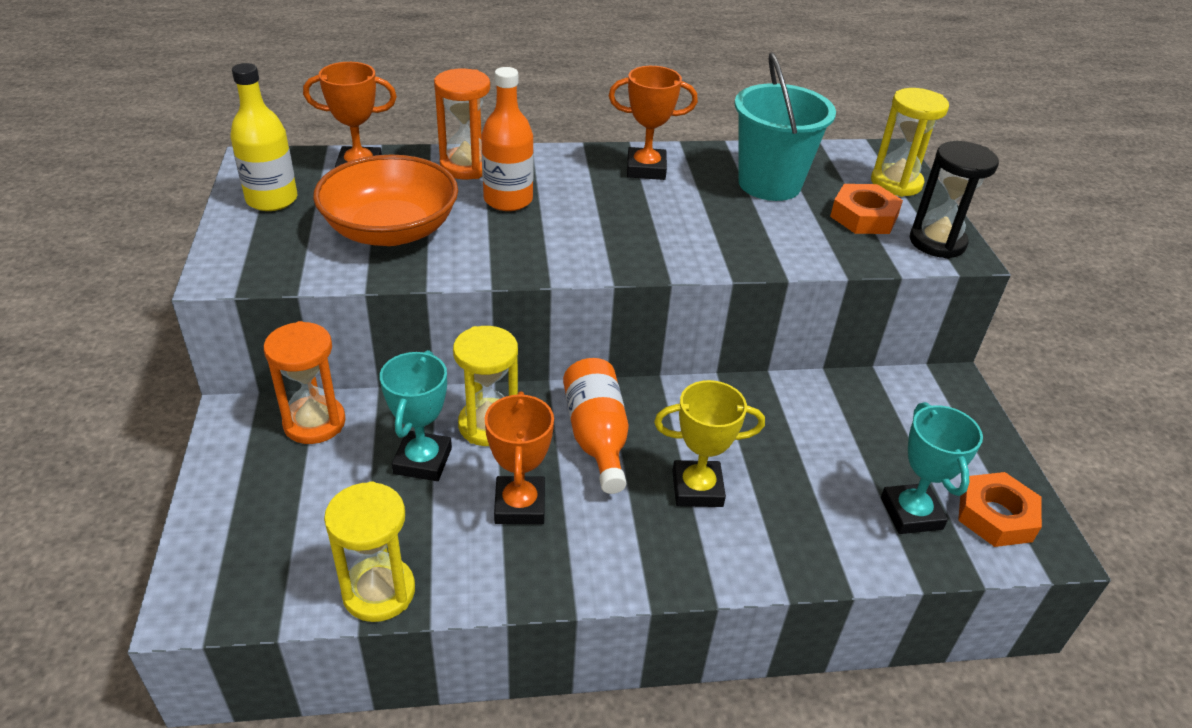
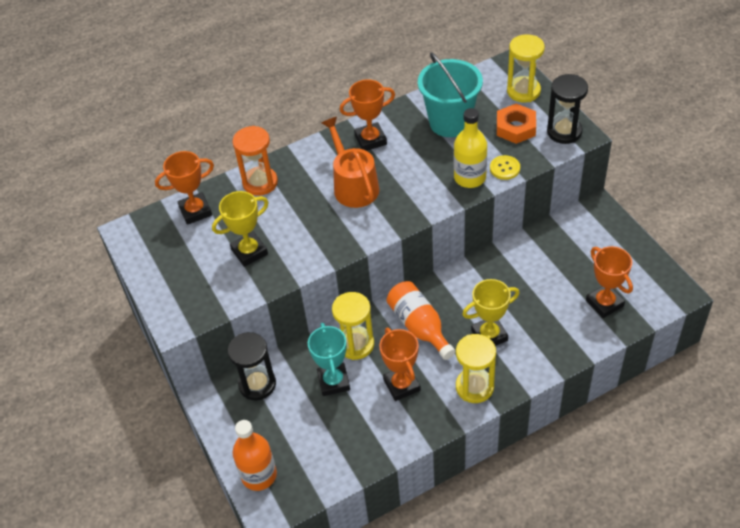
camera: 15 degrees left, 10 degrees up
(272, 200) = (161, 258): yellow bottle -> yellow bottle (469, 177)
(314, 423) = (257, 384): orange hourglass -> black hourglass
(379, 591) = (359, 462): yellow hourglass -> yellow hourglass (474, 387)
(391, 230) = (249, 252): orange bowl -> yellow trophy
(508, 200) = (303, 199): orange bottle -> orange bottle (259, 475)
(588, 207) = (353, 186): none -> orange watering can
(822, 255) = (505, 168): none -> yellow button
(911, 513) = (604, 303): turquoise trophy -> orange trophy
(995, 516) = (647, 286): orange nut -> none

